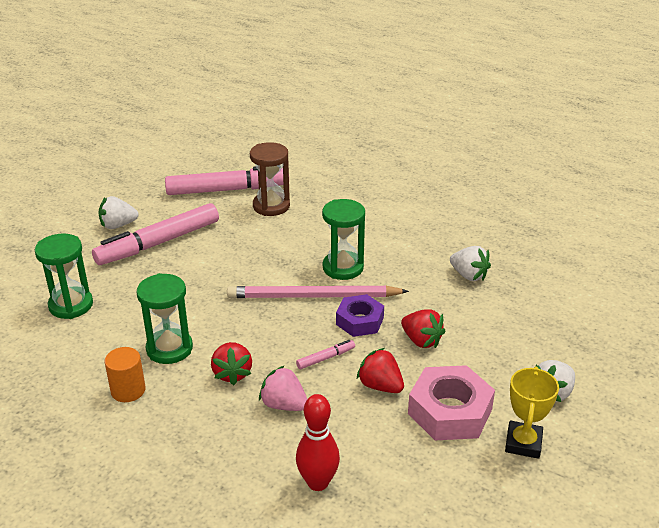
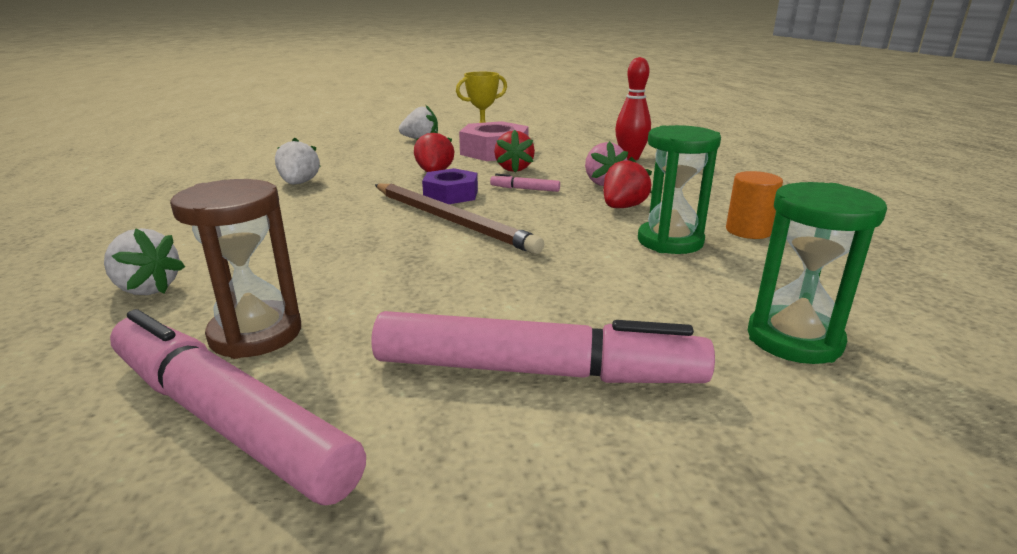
camera: 135 degrees left, 10 degrees down
(118, 225) = (576, 472): white strawberry -> white strawberry (147, 289)
(314, 296) = (450, 220): pink pencil -> brown pencil
(343, 268) = (371, 227): green hourglass -> none

